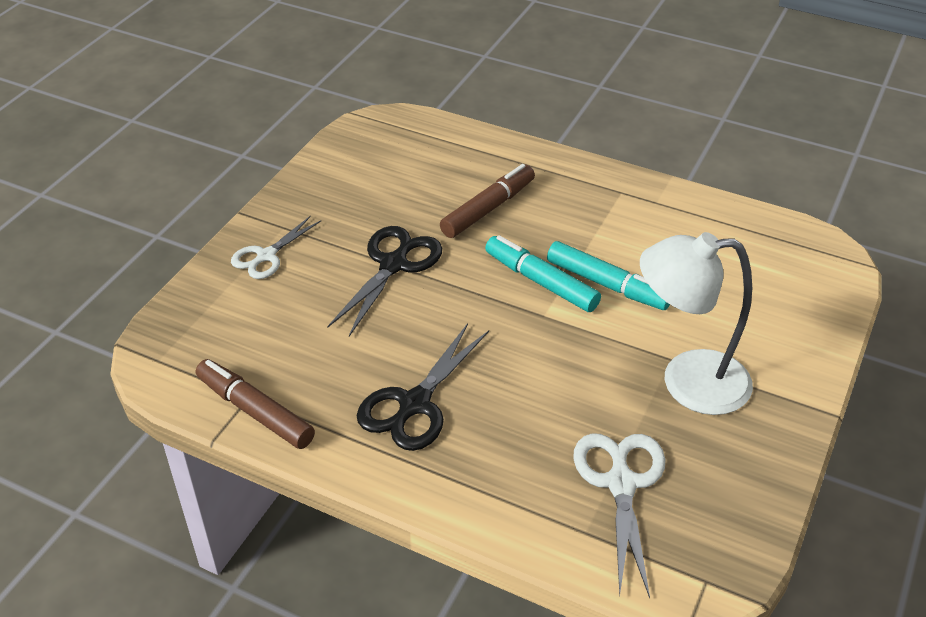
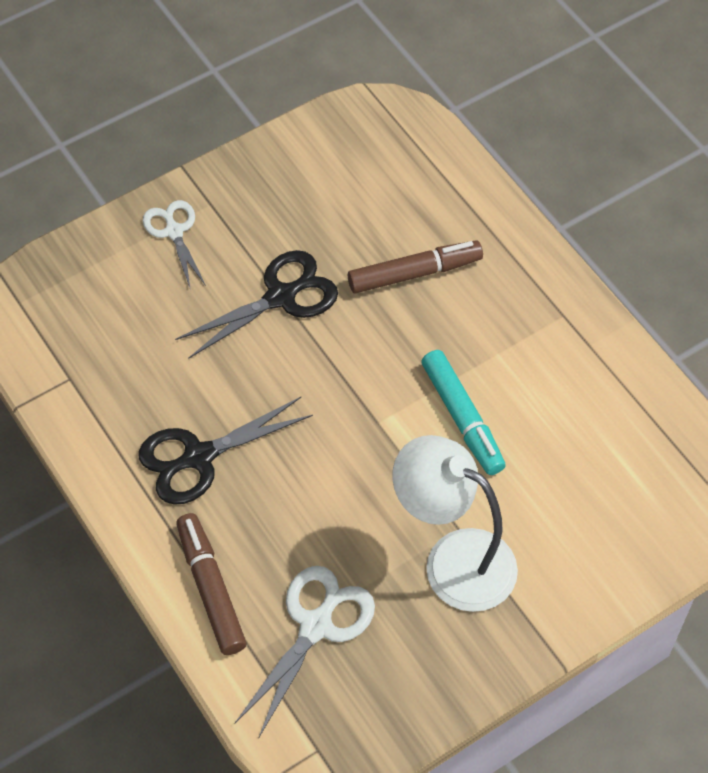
camera: 30 degrees right, 15 degrees up
(255, 411) = (65, 395): brown marker -> brown marker (211, 588)
(266, 256) = (174, 231): white scissors -> white scissors turned 90 degrees clockwise
(541, 281) = (402, 383): turquoise marker -> none

